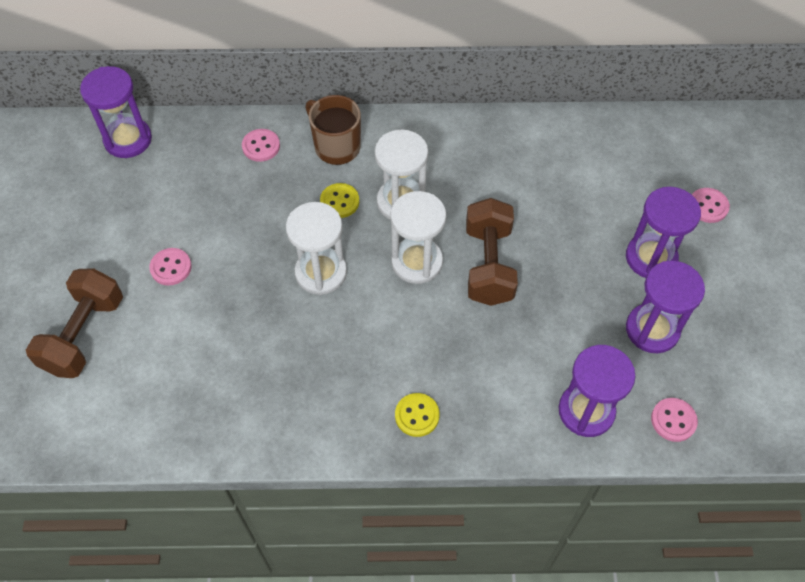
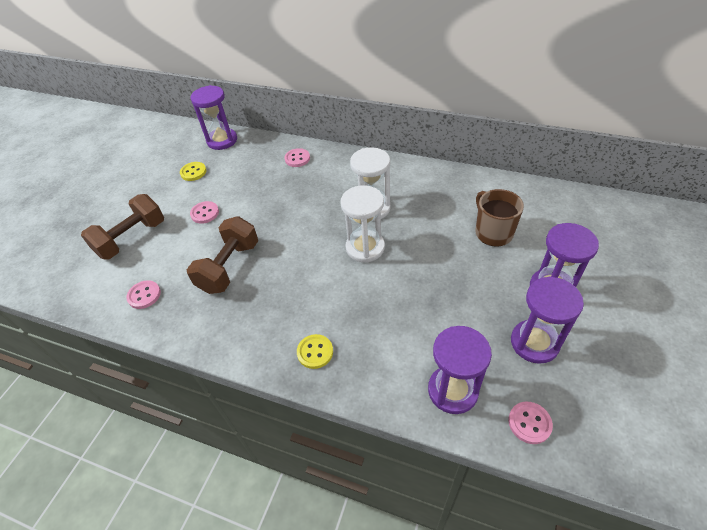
camera: 25 degrees right, 10 degrees down
(321, 272) = (296, 238): white hourglass -> none
(336, 146) = (344, 168): brown mug -> brown mug (493, 232)
(339, 201) = (330, 199): yellow button -> yellow button (193, 172)
(488, 265) = (417, 262): brown dumbbell -> brown dumbbell (229, 267)
(708, 206) = (614, 263): pink button -> pink button (144, 295)

